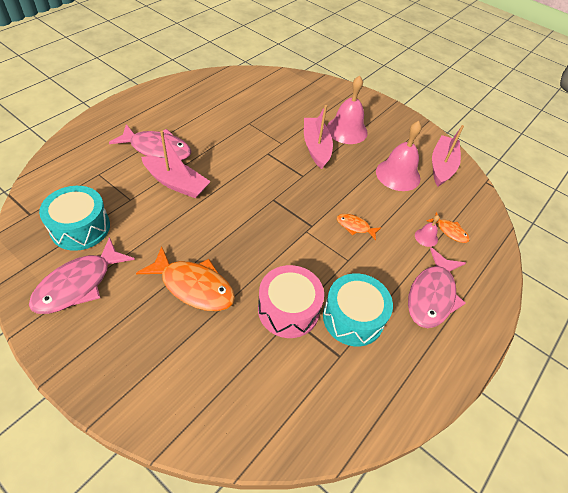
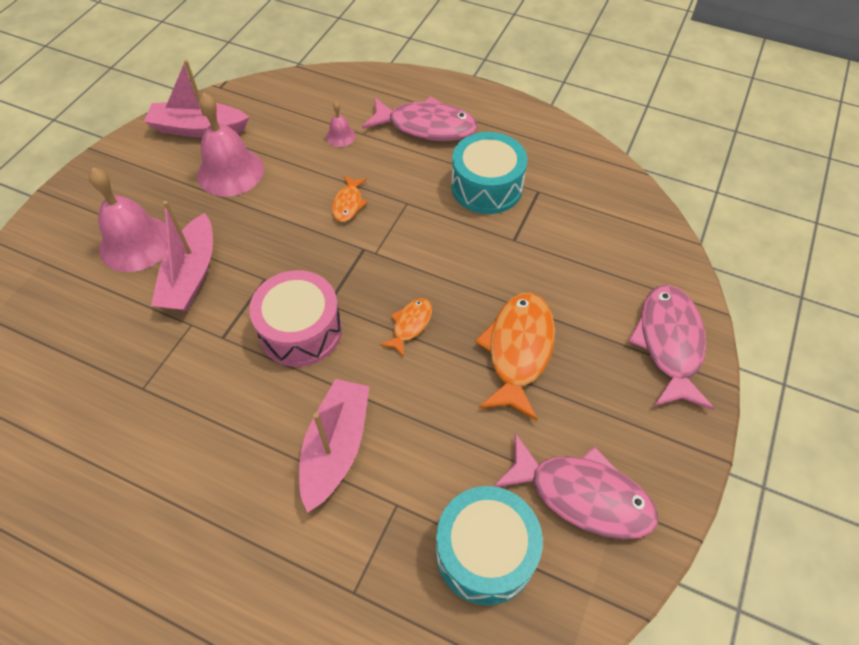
camera: 100 degrees left, 5 degrees up
(157, 149) = (255, 517): pink fish -> pink fish (669, 343)
(288, 310) = (504, 245): pink drum -> pink drum (300, 330)
(316, 147) = (191, 275): pink boat -> pink boat turned 60 degrees counterclockwise
(450, 231) = (322, 116): orange fish -> orange fish (410, 325)

